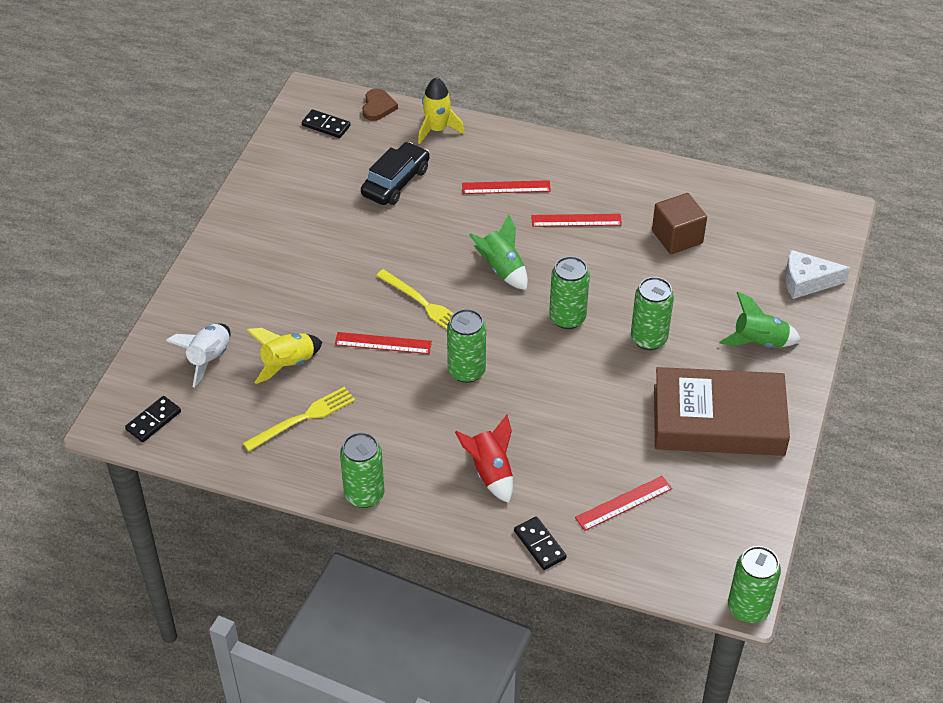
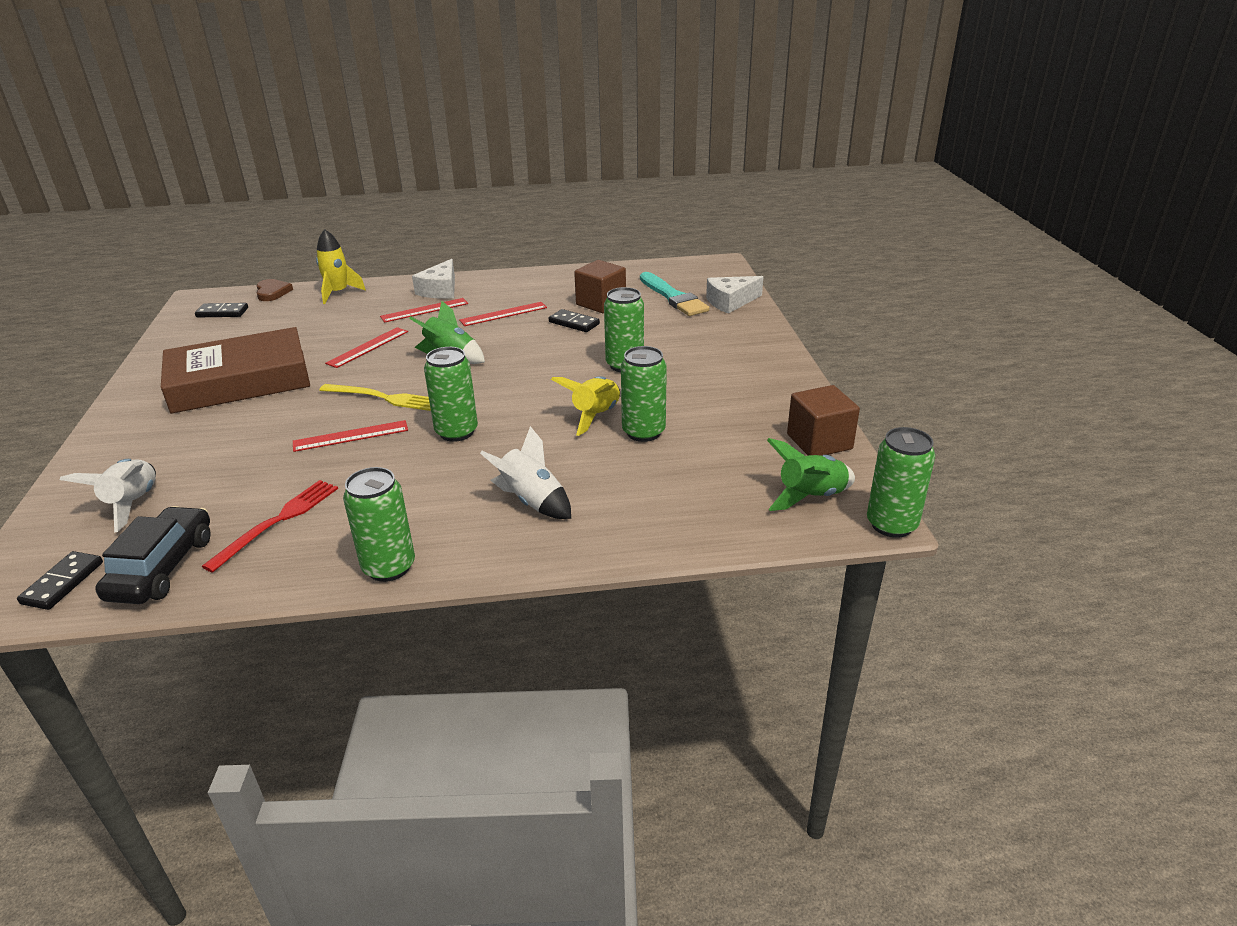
camera: 25 degrees left, 15 degrees down
(288, 364) = (240, 481): yellow rocket -> yellow rocket (595, 416)
(303, 418) = (278, 521): yellow fork -> red fork
(396, 182) = (312, 330): black car -> black car (162, 567)
(490, 472) = (532, 501): red rocket -> white rocket
(534, 159) = (440, 290): none -> white cheese
(540, 545) = (630, 545): black domino -> black domino (574, 323)
(567, 318) = (537, 371): green can -> green can (643, 432)
(623, 503) = (694, 482): red ruler -> red ruler (368, 347)
(718, 420) = (733, 398): brown book -> brown book (240, 381)
(754, 253) = (673, 297): none -> turquoise brush
(756, 501) = (819, 442): none -> brown cube
(759, 342) = (724, 343): green rocket -> green rocket (810, 497)

